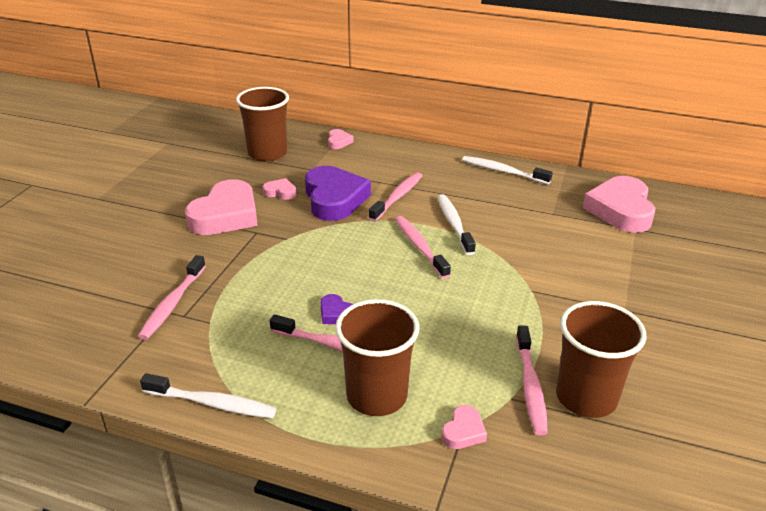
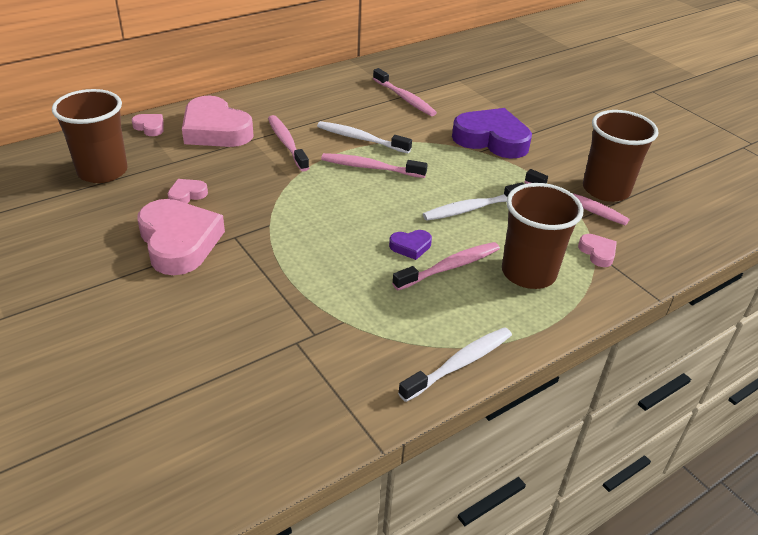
camera: 55 degrees left, 5 degrees up
(172, 304) = (287, 334): pink toothbrush -> pink toothbrush (405, 98)
(334, 199) = (243, 173): purple heart -> purple heart (491, 139)
(503, 171) = (320, 84): white toothbrush -> white toothbrush (471, 208)
(620, 210) = (431, 73): pink heart -> pink heart (215, 130)

